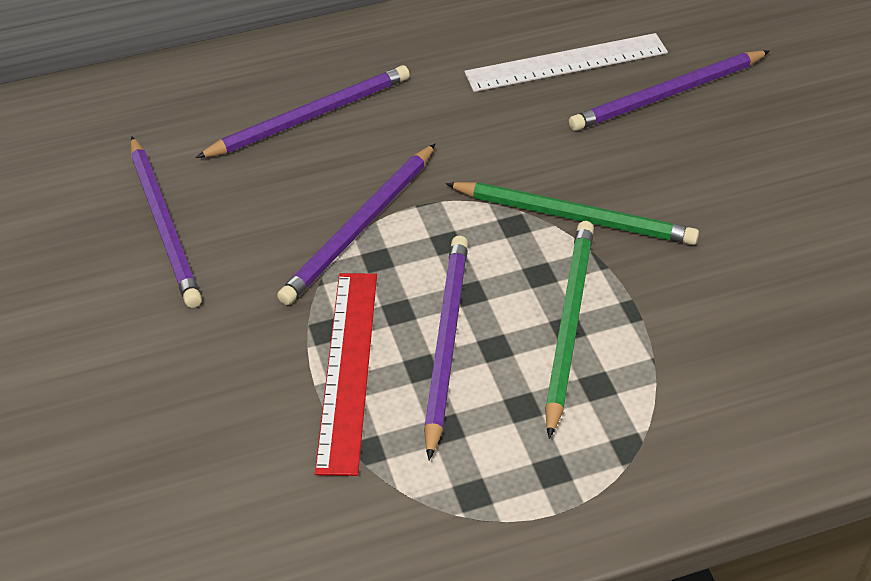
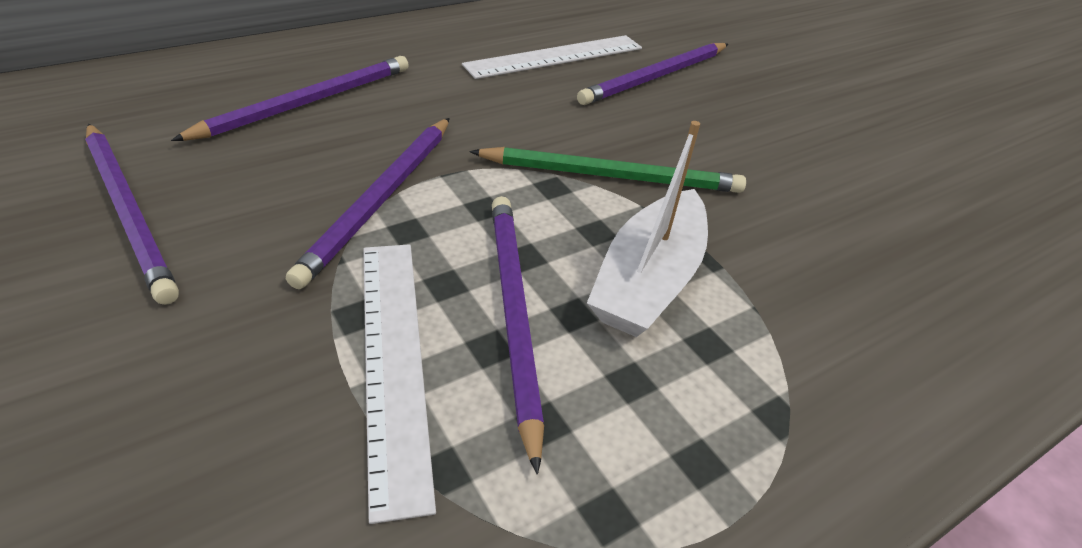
camera: 20 degrees left, 5 degrees down
(348, 368) = (394, 360): red ruler -> white ruler
(568, 324) = (648, 280): green pencil -> white boat

